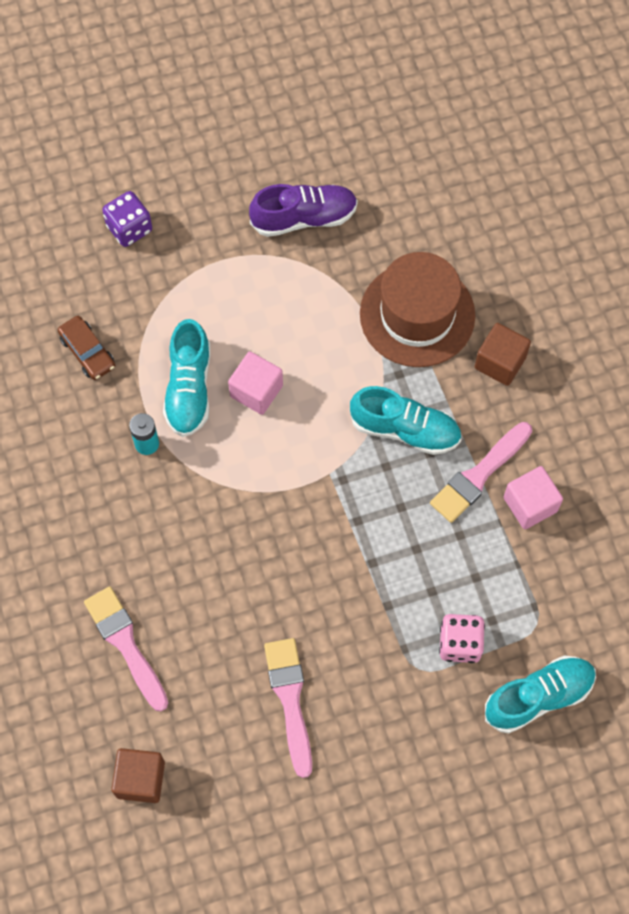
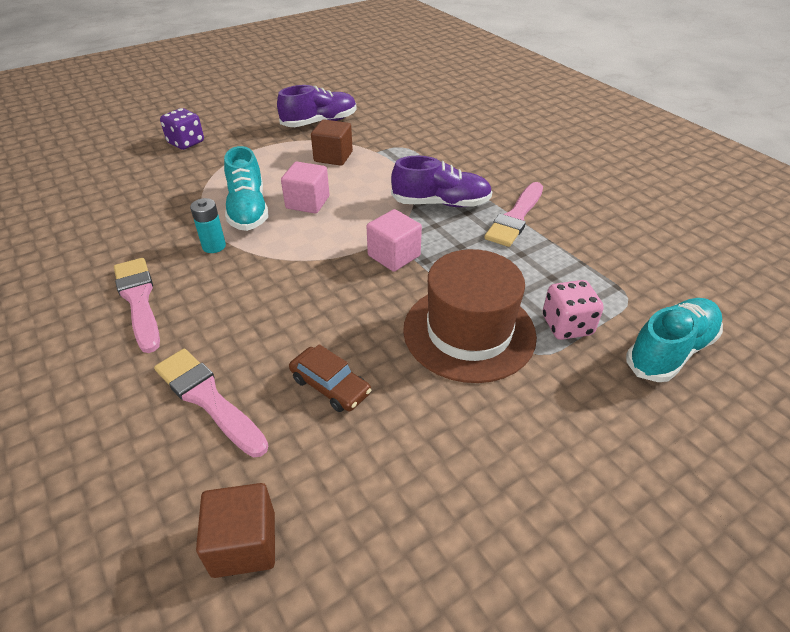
camera: 15 degrees left, 25 degrees down
(87, 352) = (154, 204): brown car -> brown car (330, 386)
(290, 700) = (414, 410): pink brush -> pink brush (139, 300)
(405, 429) = (441, 203): turquoise shoe -> purple shoe
(417, 314) = (421, 150): brown hat -> brown hat (469, 332)
(500, 362) = (496, 161): brown cube -> brown cube (333, 157)
(530, 504) = (568, 226): pink cube -> pink cube (394, 256)

